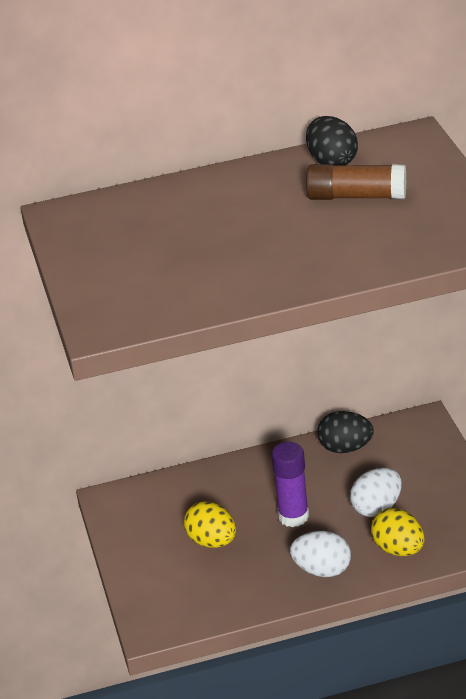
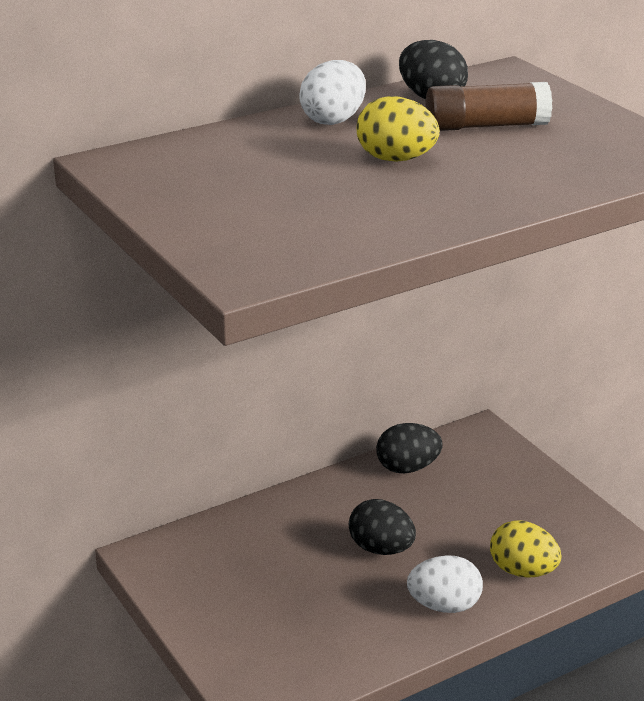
camera: 20 degrees left, 5 degrees down
(212, 541) = (294, 589): yellow egg -> yellow egg (396, 159)
(293, 516) = (381, 549): purple glue stick -> black egg
(377, 508) = (475, 528): white egg -> white egg (333, 120)

